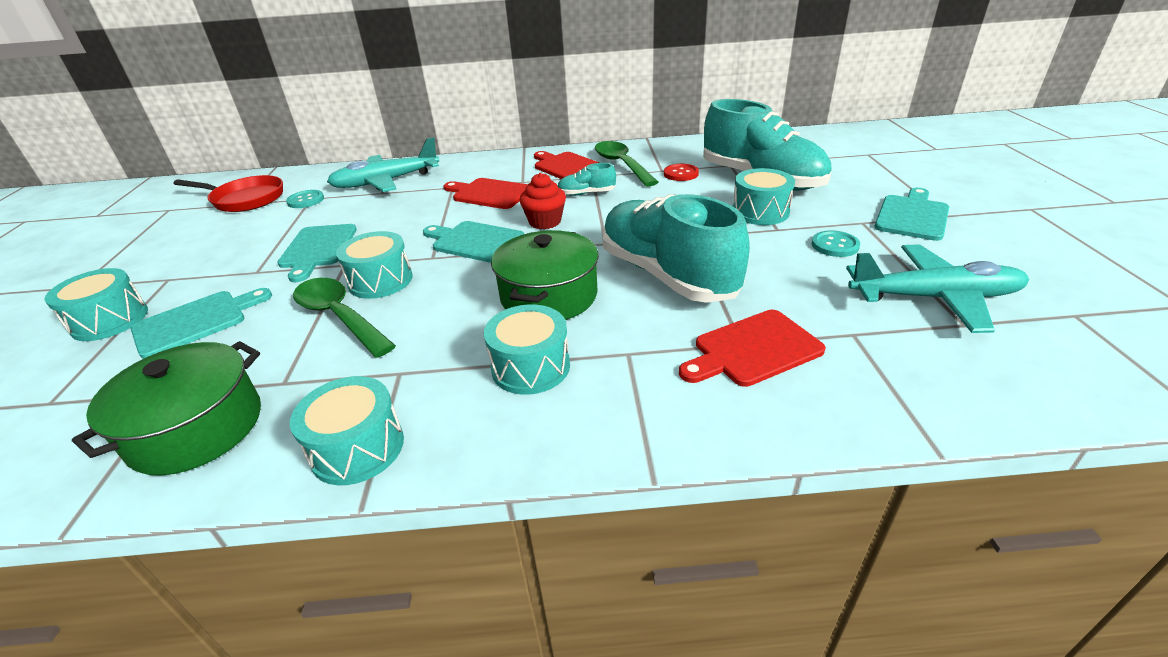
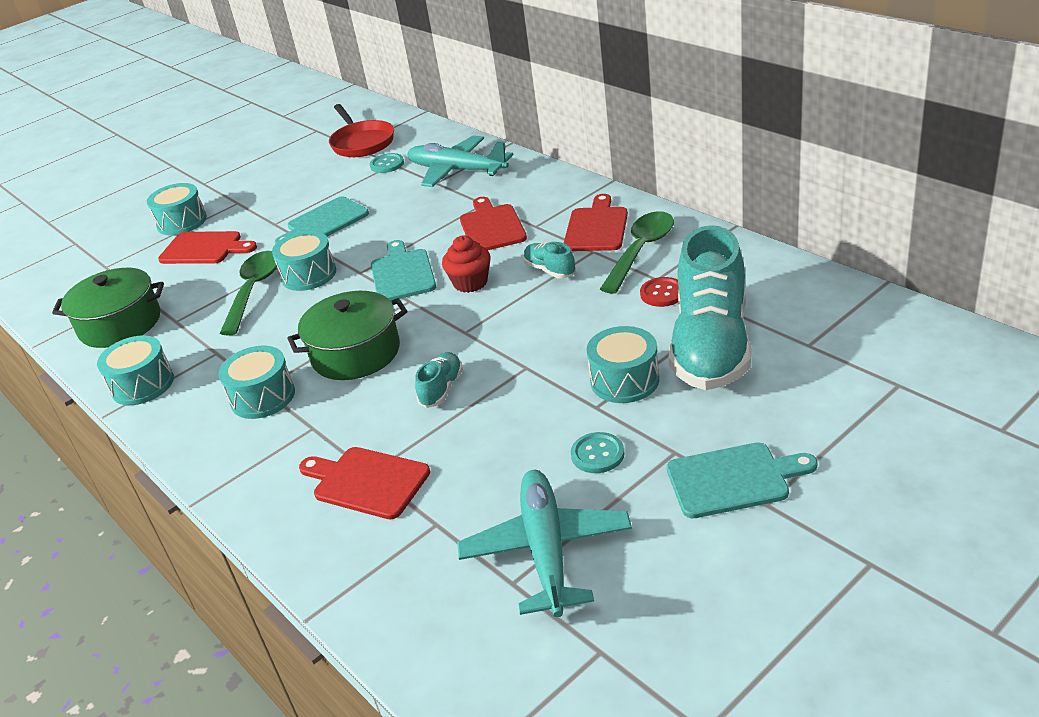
camera: 55 degrees right, 0 degrees up
(196, 322) = (204, 249): turquoise cutting board -> red cutting board
(667, 275) = (441, 389): turquoise shoe -> turquoise shoe, size x0.42
(934, 298) = (546, 550): turquoise plane -> turquoise plane turned 150 degrees counterclockwise

